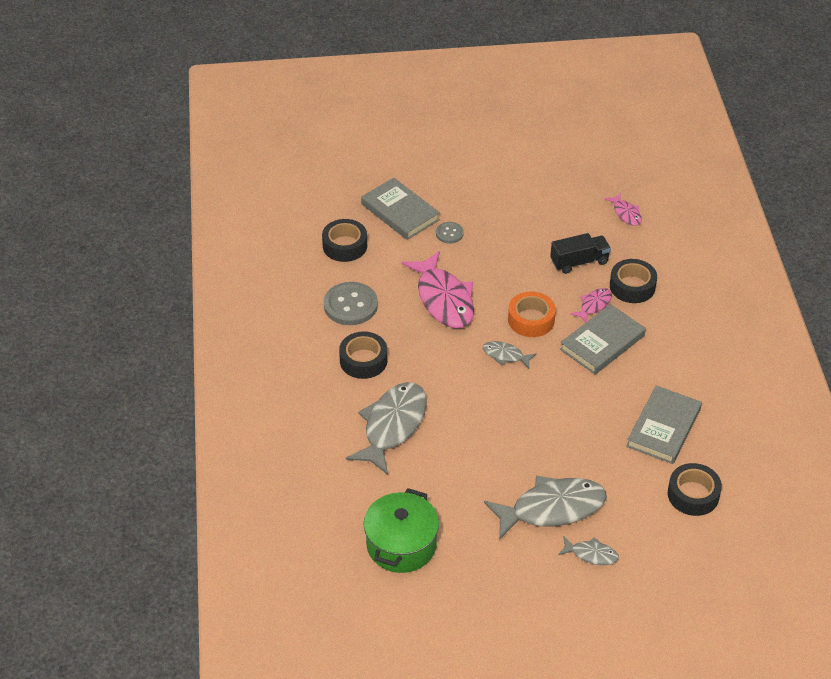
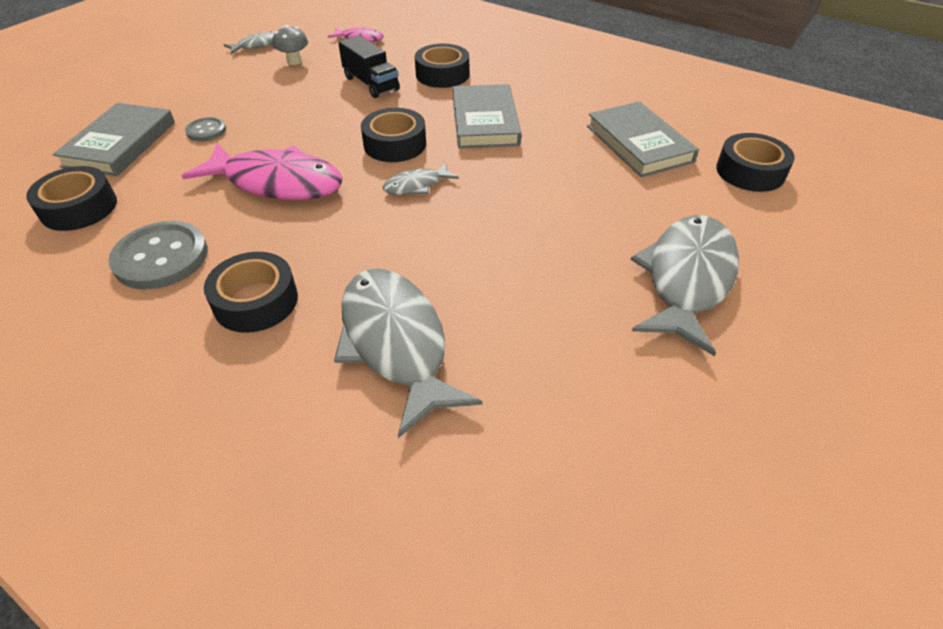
camera: 50 degrees left, 0 degrees up
(400, 212) = (120, 144): grey book -> grey book turned 75 degrees counterclockwise
(401, 545) = (628, 482): green pot -> none
(531, 320) = (395, 144): orange tape -> black tape
(559, 207) = (294, 61): none -> grey mushroom
(579, 262) = (371, 84): black truck -> black truck turned 120 degrees clockwise
(591, 554) = (791, 288): grey fish -> grey fish (257, 45)
(594, 305) = (433, 102): pink fish -> none

